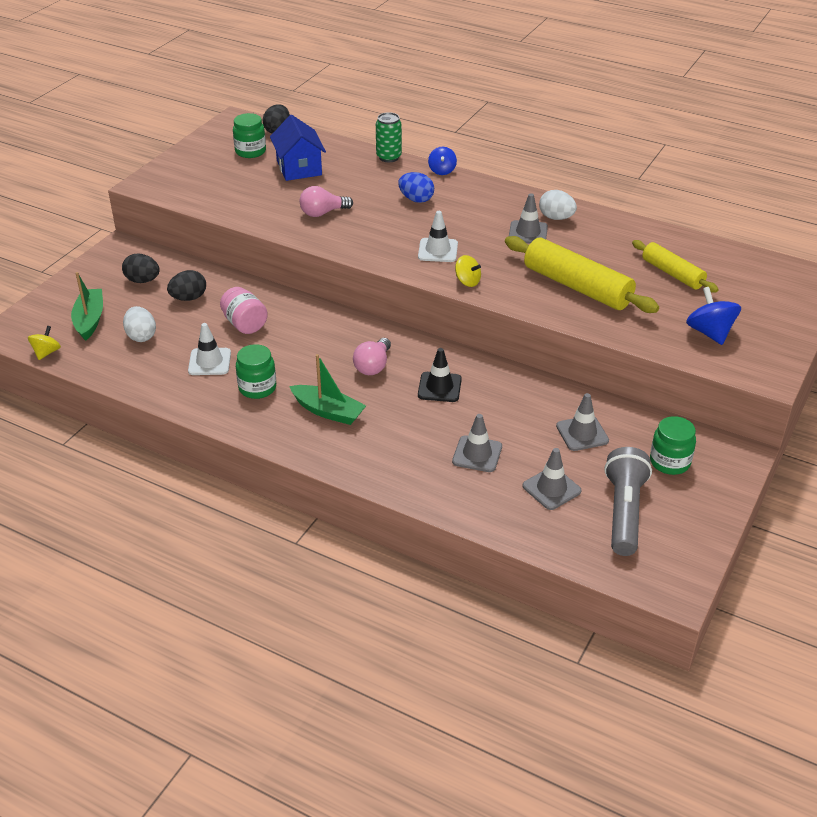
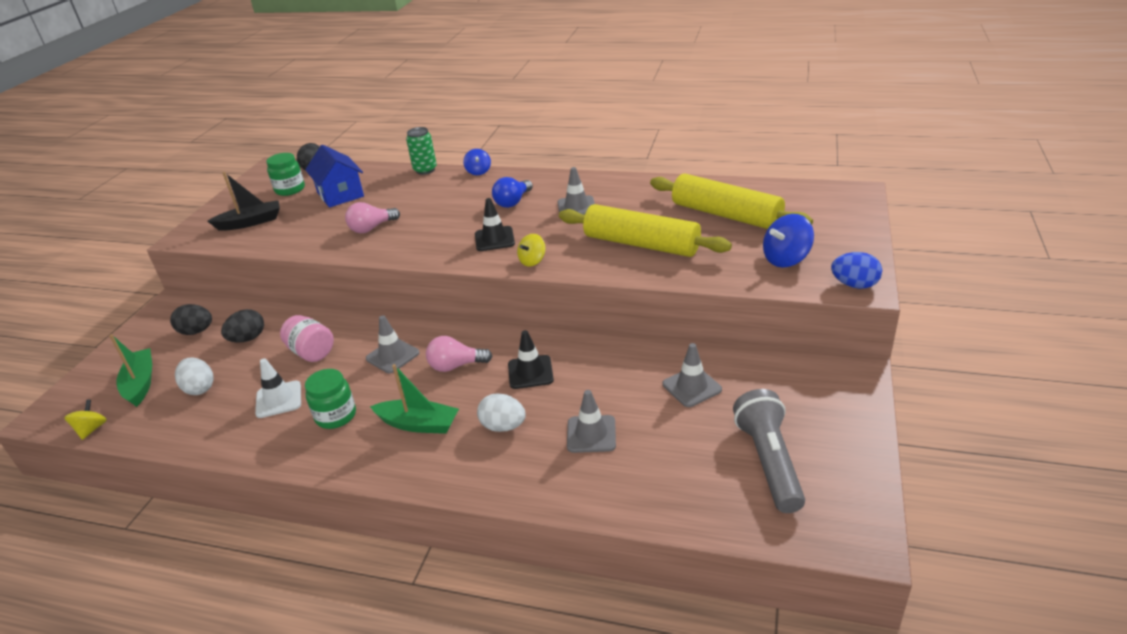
camera: 10 degrees left, 5 degrees down
(208, 181) = (250, 222): none -> black boat
(373, 366) = (456, 366): pink light bulb -> pink light bulb turned 75 degrees clockwise
(416, 199) = (460, 199): blue egg -> blue egg (854, 285)
(438, 250) = (494, 239): white traffic cone -> black traffic cone
(467, 213) = (513, 202): none -> blue light bulb
(467, 281) = (532, 261): yellow spinning top -> yellow spinning top turned 105 degrees clockwise
(551, 488) = (683, 454): grey traffic cone -> grey traffic cone (392, 356)
(556, 218) = (598, 190): white egg -> white egg (503, 426)
(669, 462) = (791, 396): green jar -> none
(672, 274) = (726, 215): yellow rolling pin -> yellow rolling pin, size x1.64
(709, 332) = (786, 259): blue spinning top -> blue spinning top turned 90 degrees counterclockwise

